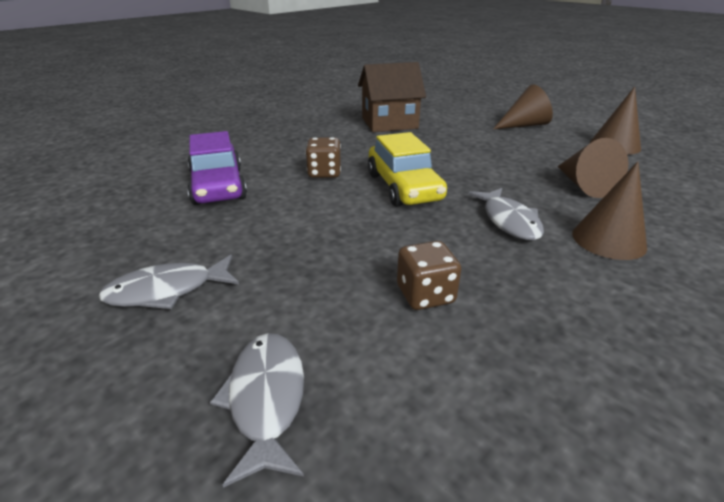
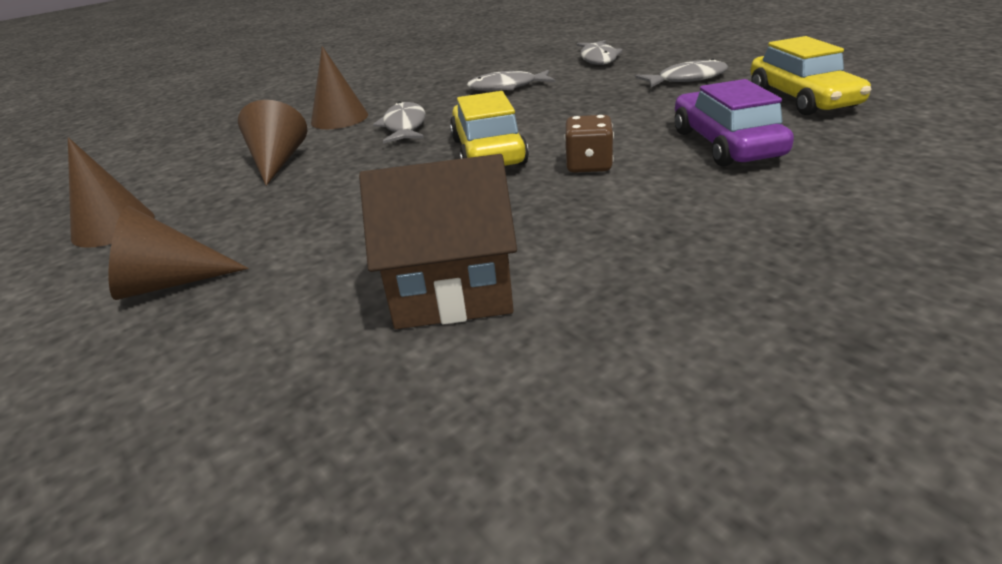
camera: 170 degrees left, 0 degrees up
(92, 235) = (802, 99): none -> yellow car
(425, 295) = (507, 87): brown dice -> grey fish

